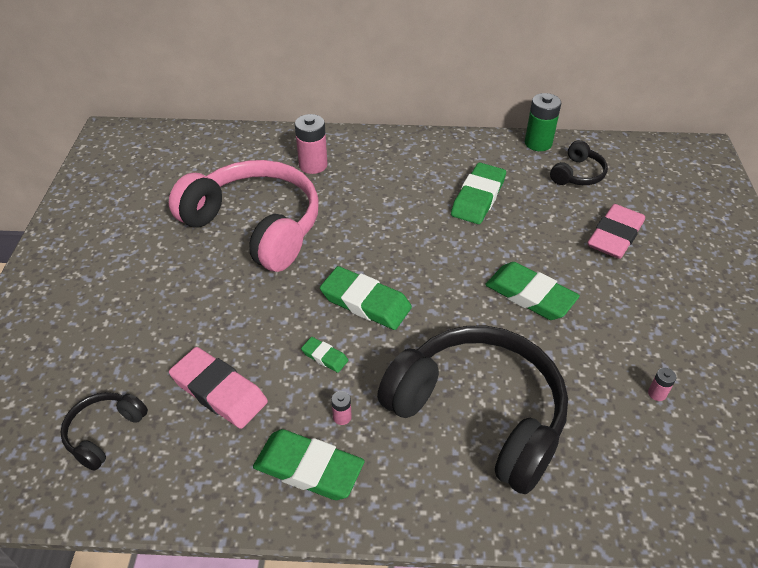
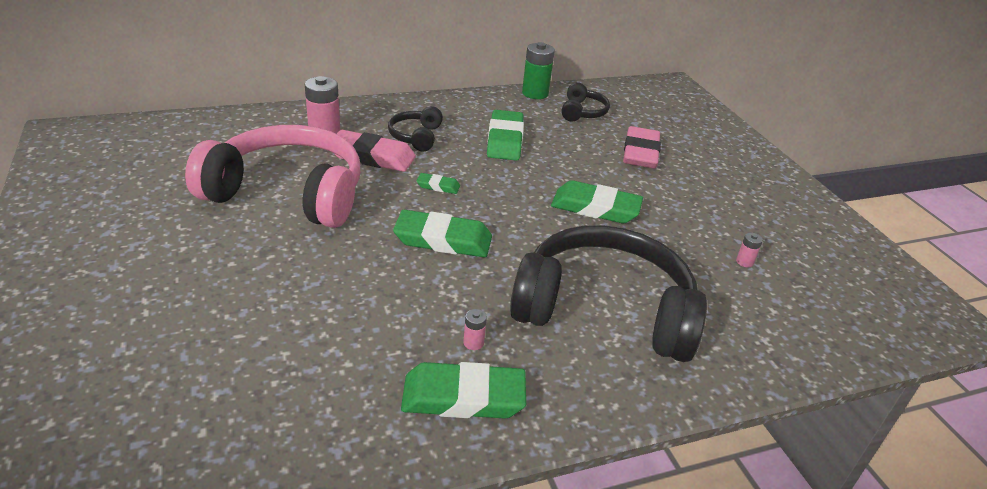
camera: 25 degrees left, 10 degrees down
(104, 433) = (198, 422): black headphones -> black headphones (416, 136)
(219, 391) = (324, 349): pink eraser -> pink eraser (372, 156)
(324, 357) = (426, 294): green eraser -> green eraser (438, 186)

